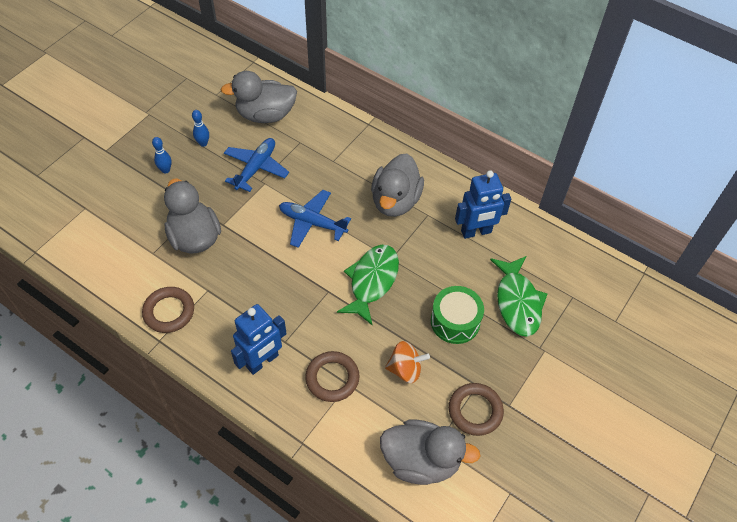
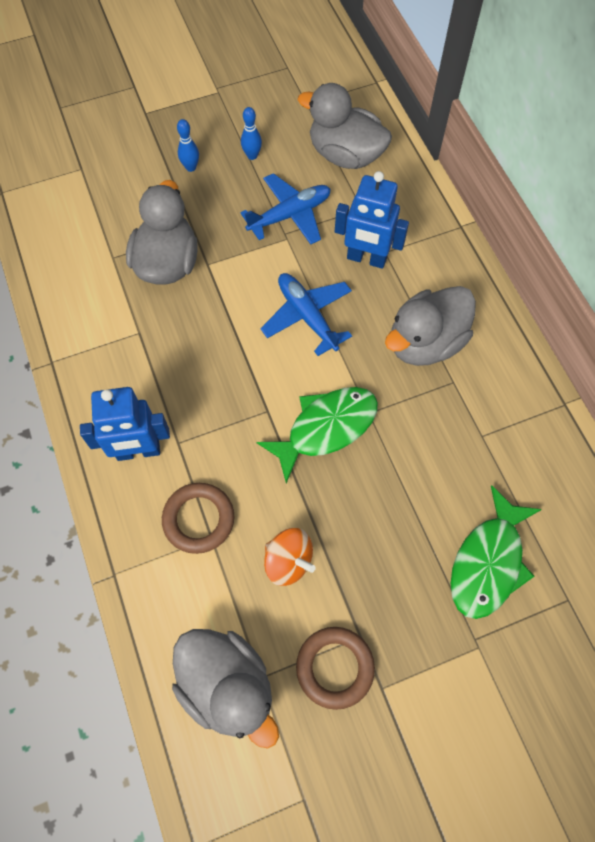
camera: 35 degrees right, 10 degrees up
(169, 312) = (83, 335): brown ring -> none
(455, 321) = (391, 539): green drum -> none
(476, 232) = (500, 439): blue robot -> blue robot (366, 259)

